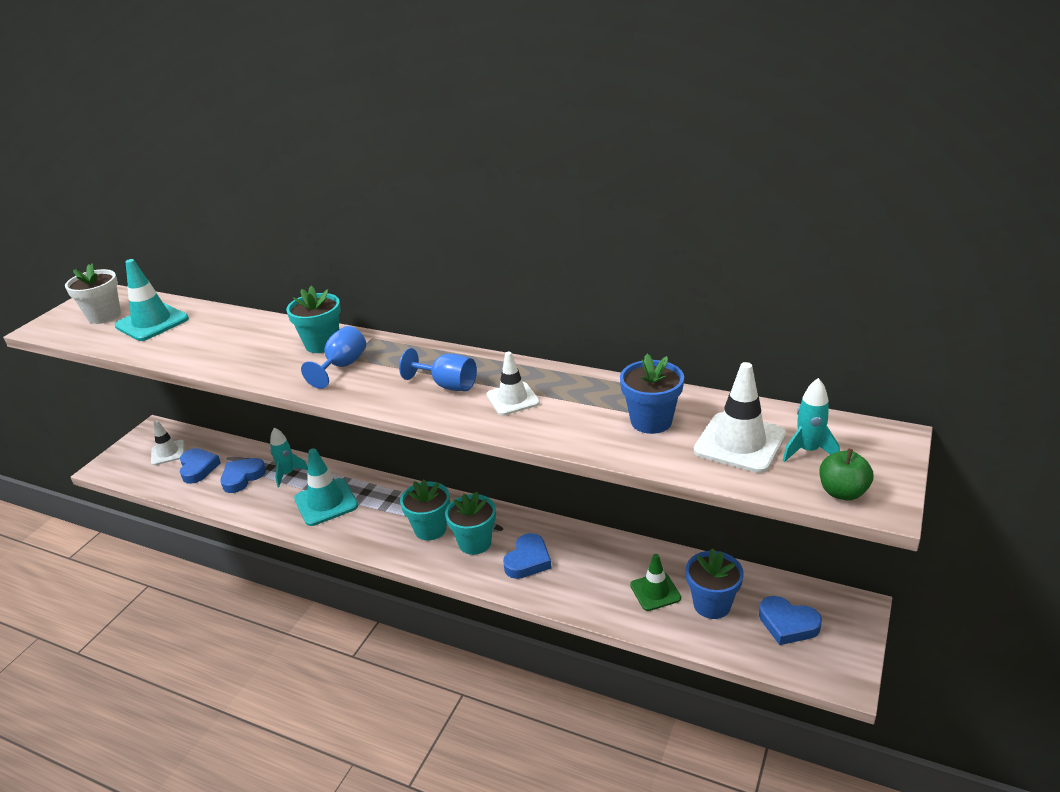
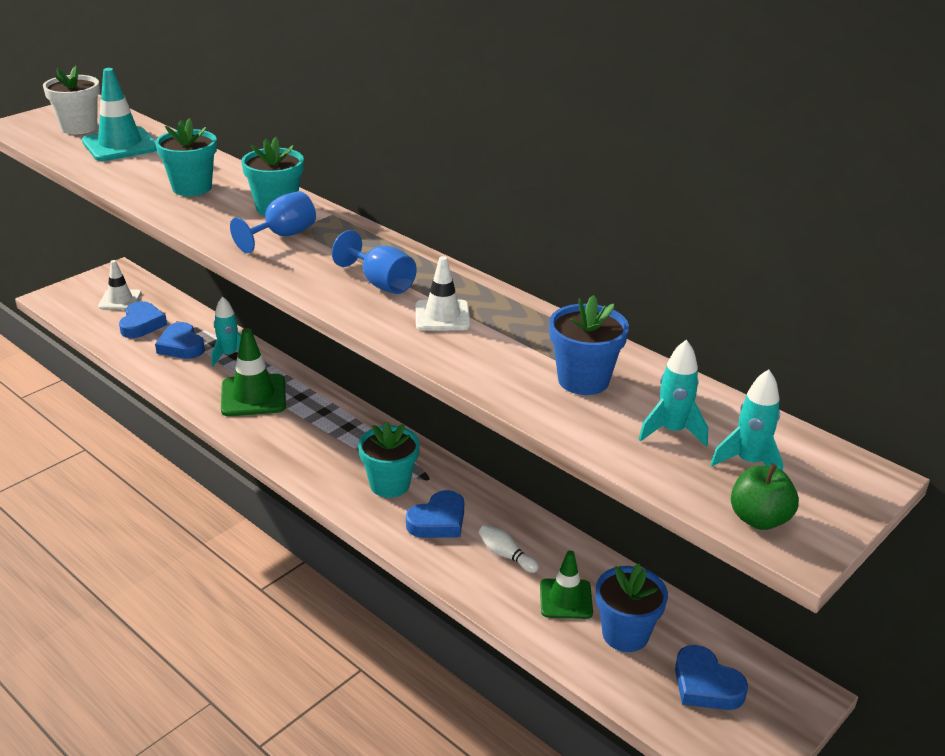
camera: 15 degrees right, 0 degrees up
(242, 477) = (181, 346): blue heart -> blue heart turned 90 degrees counterclockwise
(326, 502) = (253, 396): turquoise traffic cone -> green traffic cone
(430, 529) = (349, 456): turquoise flower pot -> turquoise flower pot (192, 188)
(593, 571) = (506, 555): none -> white bowling pin
(739, 443) = (672, 431): white traffic cone -> turquoise rocket

